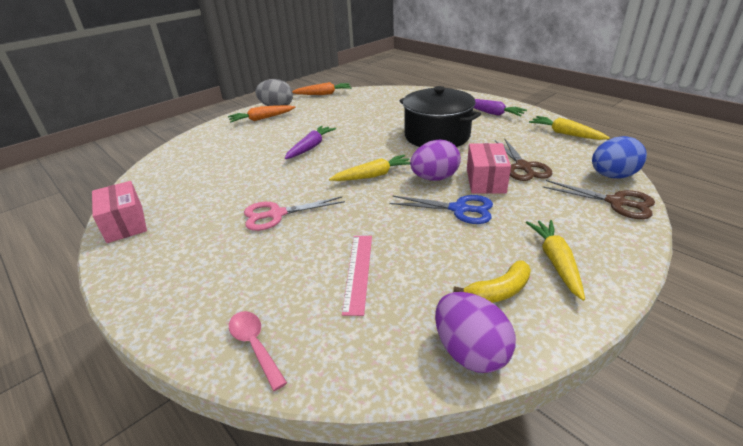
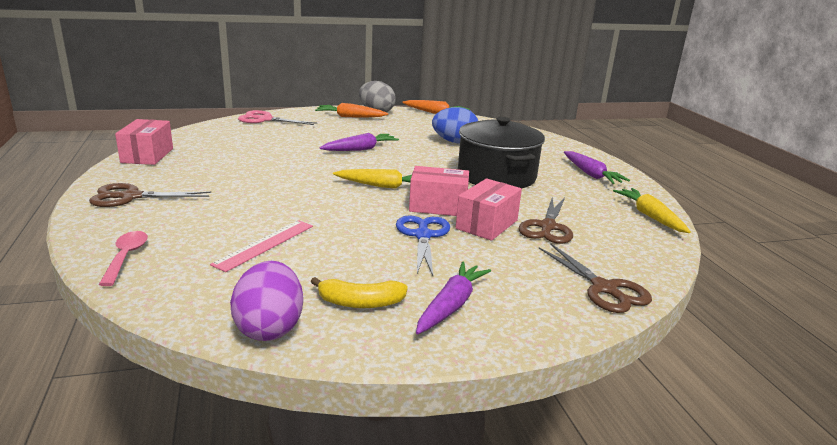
camera: 25 degrees right, 10 degrees down
(170, 277) = (131, 197): none -> brown scissors
(276, 214) = (260, 186): pink scissors -> pink scissors (265, 119)
(434, 178) = (438, 206): purple egg -> pink box
(459, 209) = (423, 236): blue scissors -> blue scissors turned 135 degrees counterclockwise
(556, 262) = (451, 305): yellow carrot -> purple carrot
(612, 176) = (641, 267): blue egg -> blue egg (454, 142)

